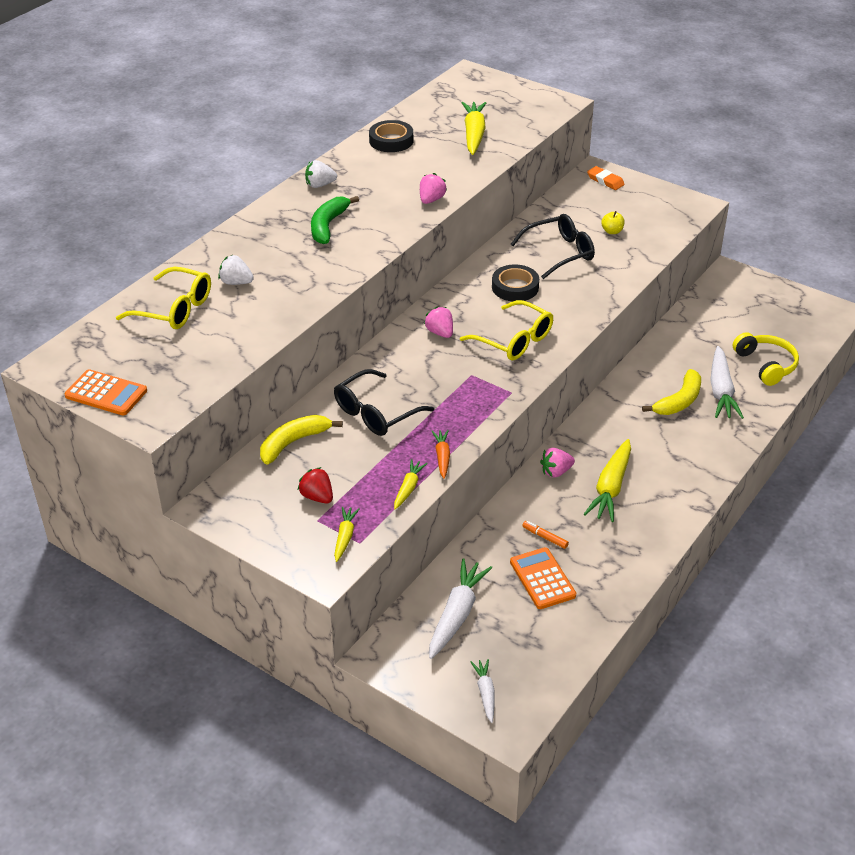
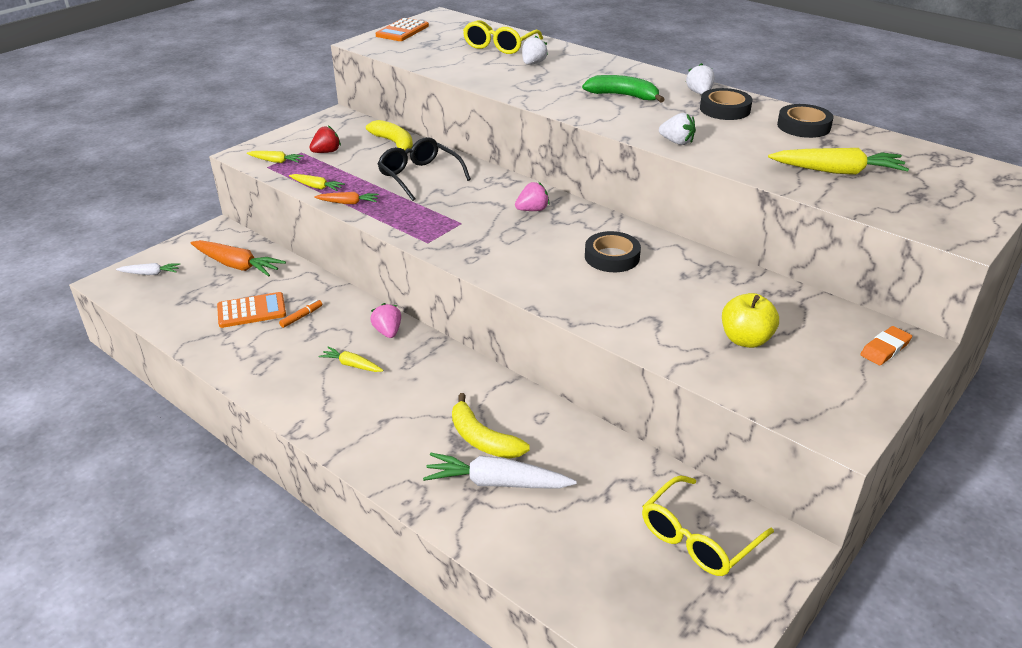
camera: 95 degrees right, 5 degrees down
(358, 174) = (725, 109): none -> black tape
(431, 200) = (677, 142): pink strawberry -> white strawberry
(457, 614) = (237, 265): white carrot -> orange carrot
(513, 340) = (513, 249): yellow glasses -> yellow glasses (698, 537)
(559, 253) = (686, 292): black glasses -> none
(610, 488) = (352, 365): yellow carrot -> yellow carrot, size x0.55
(612, 231) = (745, 339): yellow apple -> yellow apple, size x1.71
(766, 365) = (548, 543): yellow headphones -> none

